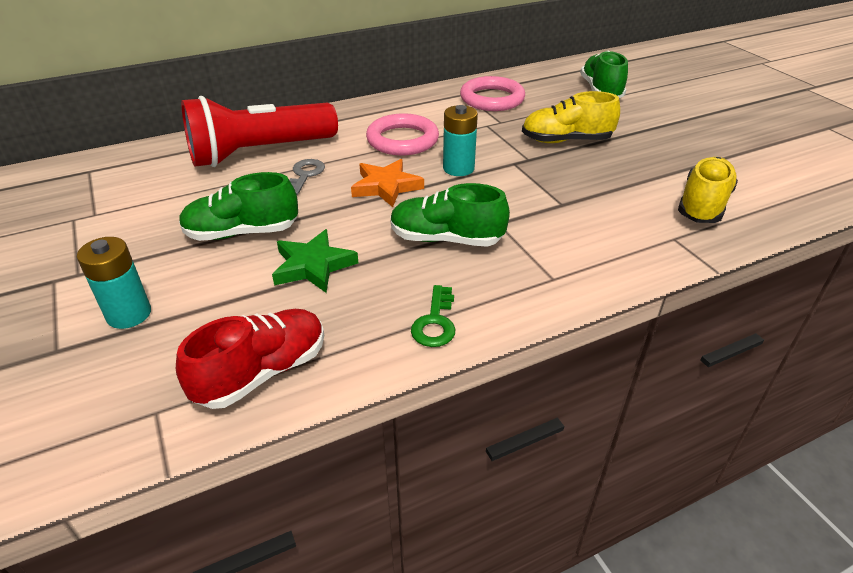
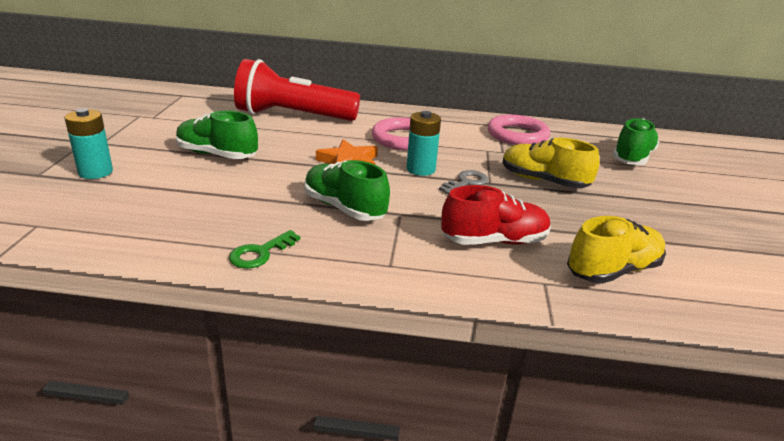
camera: 30 degrees right, 10 degrees down
(262, 372) = (116, 232): red shoe -> red shoe (494, 241)
(305, 175) = (303, 137): grey key -> grey key (466, 182)
(313, 266) = (232, 189): green star -> none

